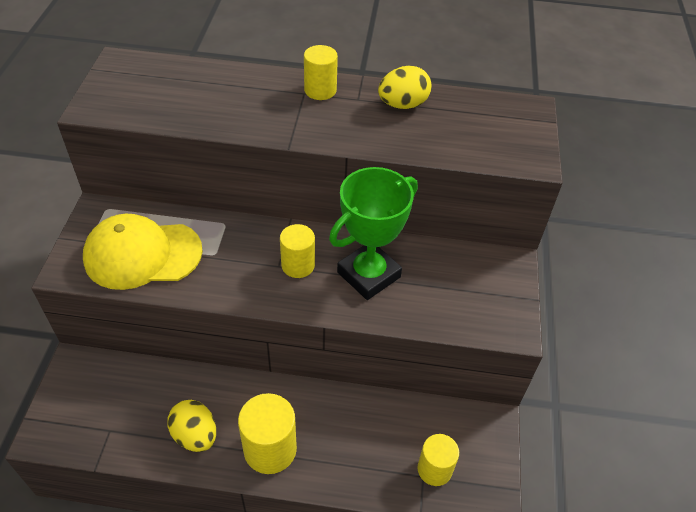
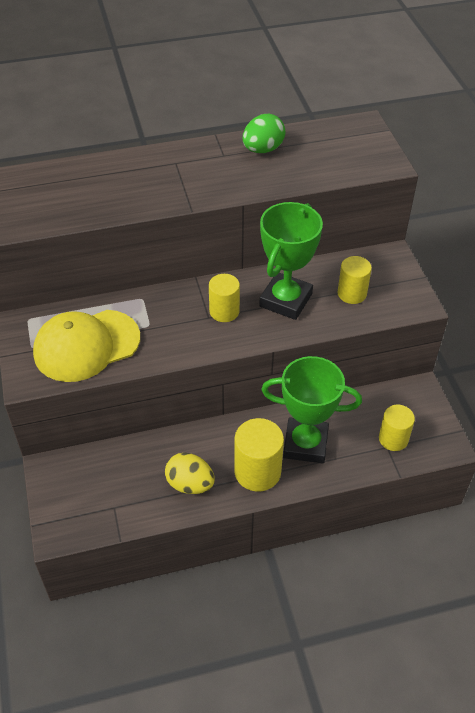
camera: 20 degrees left, 0 degrees up
(320, 90) = (188, 156): yellow cylinder -> yellow cylinder (352, 293)
(336, 437) = (305, 444): none -> green trophy
(403, 105) = (263, 149): yellow egg -> green egg

